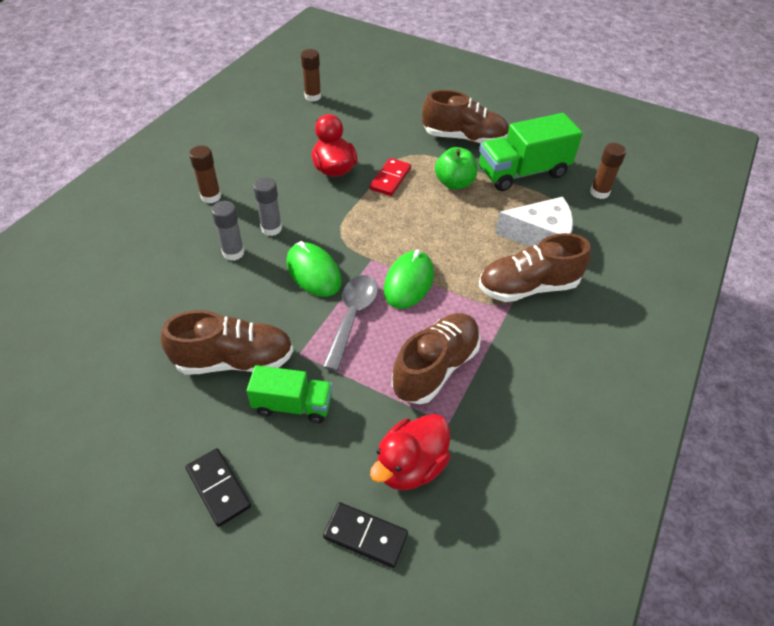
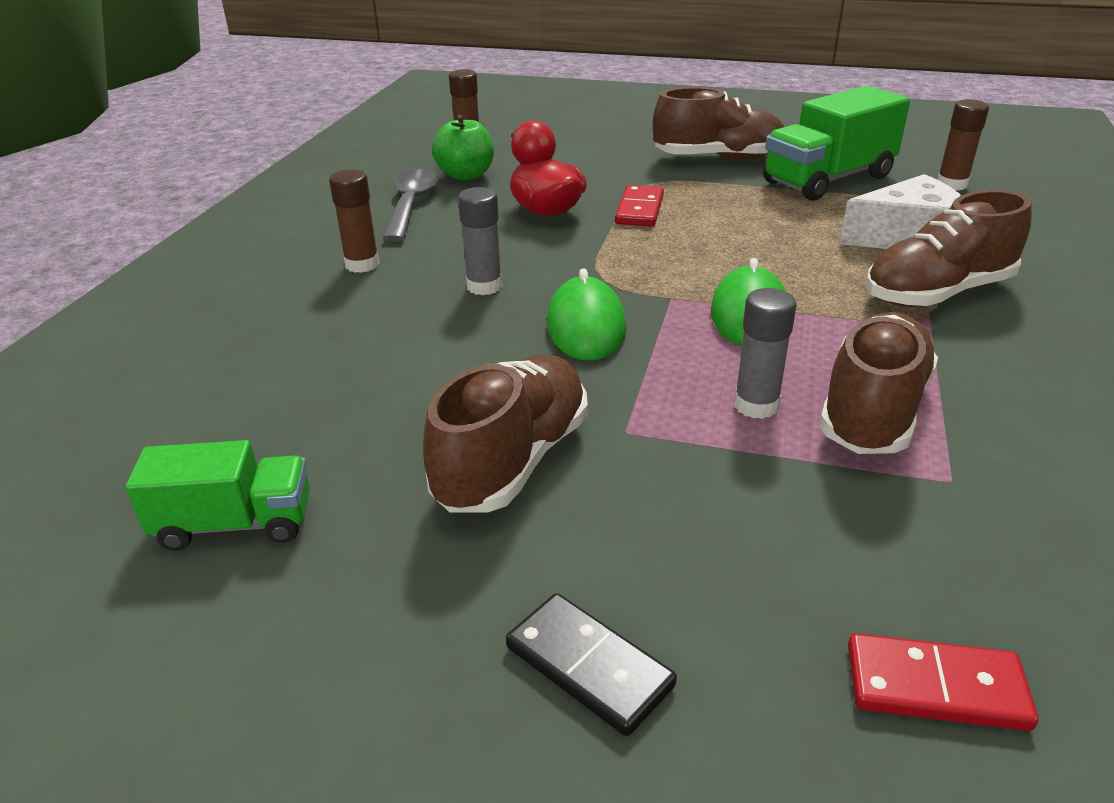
camera: 10 degrees left, 15 degrees down
(233, 253) = (435, 323): grey glue stick -> grey glue stick (756, 405)
(234, 360) = (512, 460): brown shoe -> brown shoe turned 45 degrees counterclockwise
(293, 405) = (659, 505): green truck -> green truck (235, 524)
(313, 272) = (586, 326): green mouse -> green mouse turned 45 degrees clockwise
(352, 317) = (687, 370): grey spoon -> grey spoon (411, 205)
(365, 536) = (935, 687): black domino -> red domino
(410, 466) = (935, 555): red duck -> none
(454, 183) = (738, 202): green apple -> green apple (466, 175)

